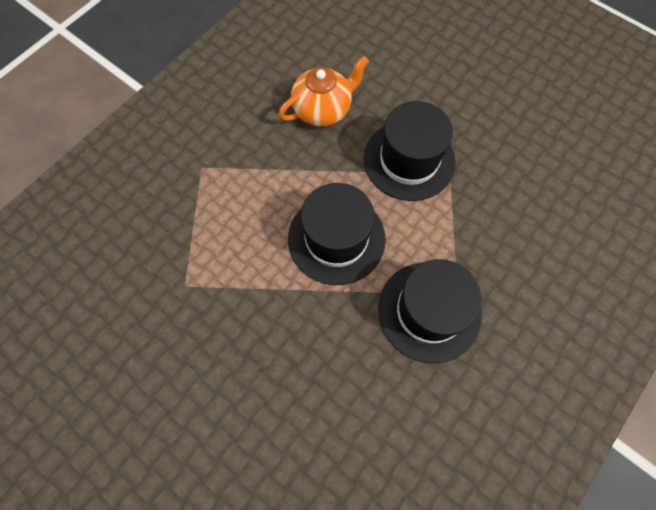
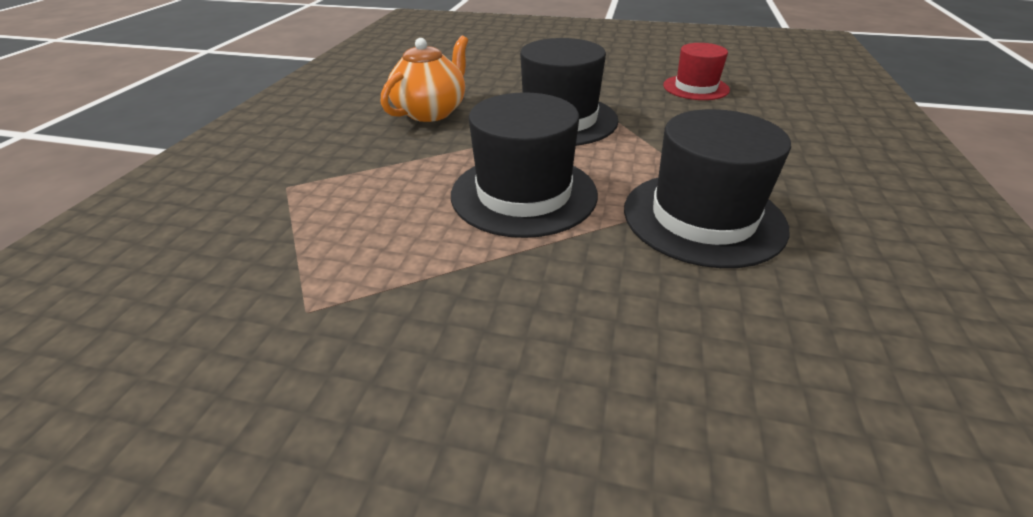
camera: 25 degrees left, 30 degrees down
(548, 157) = (695, 87): none -> red hat

